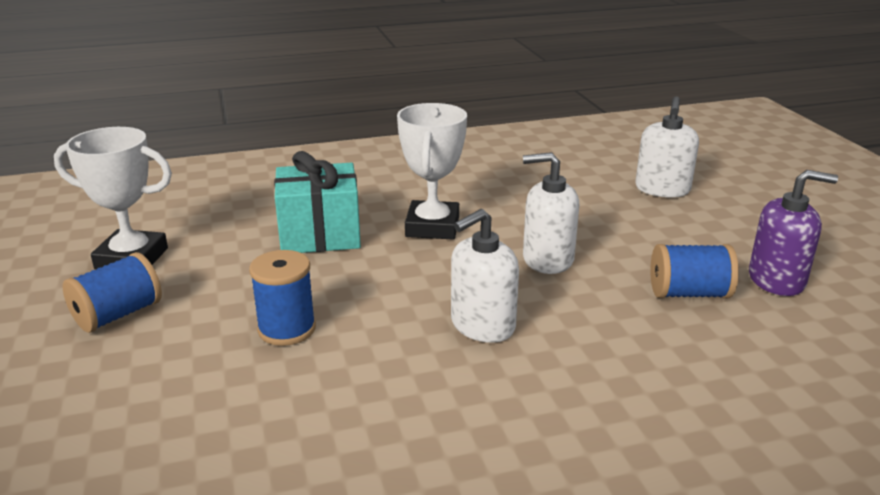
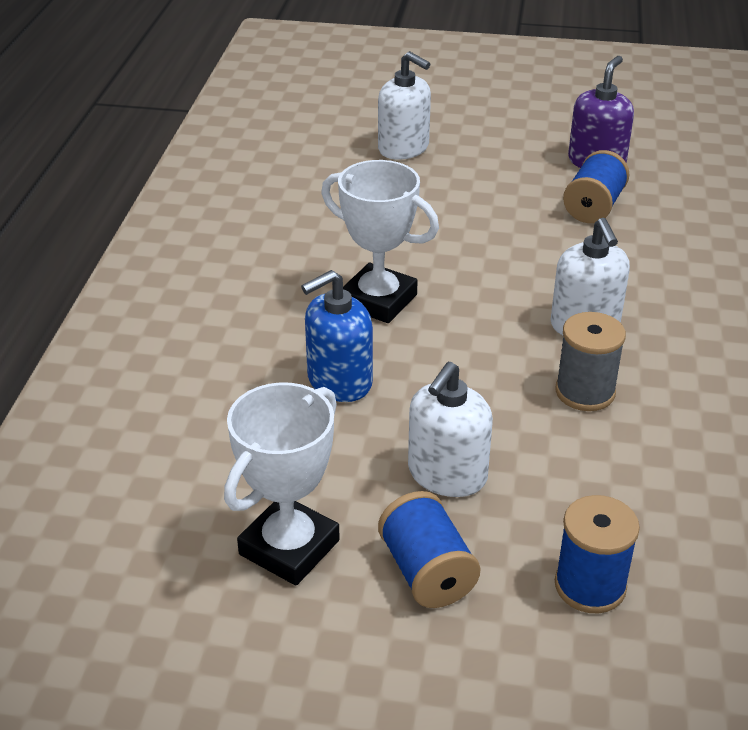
camera: 65 degrees left, 10 degrees up
(287, 329) = (529, 445): blue spool -> blue spool (590, 586)
(320, 235) = (339, 381): turquoise gift -> blue soap dispenser
(378, 343) = (585, 392): none -> grey spool
(547, 259) = (493, 254): white soap dispenser -> white soap dispenser (447, 474)

